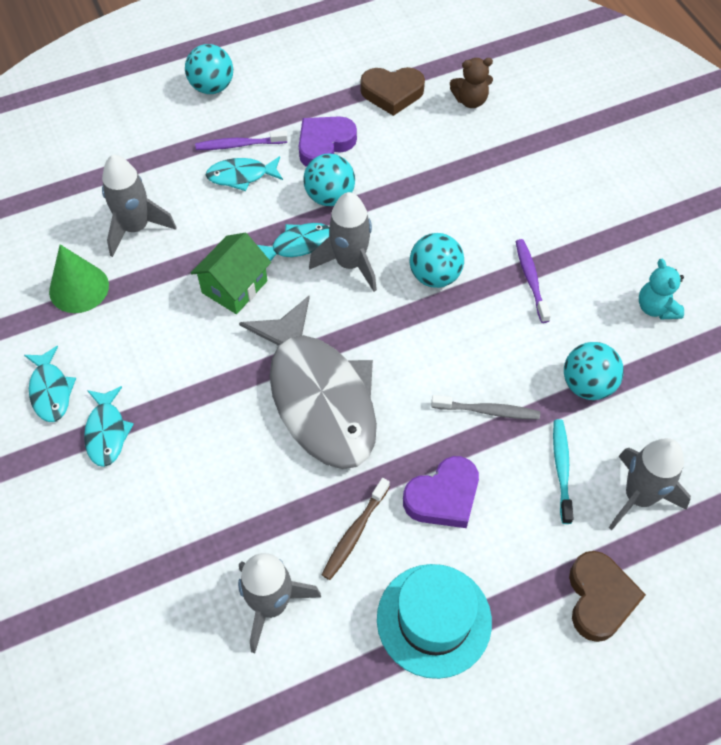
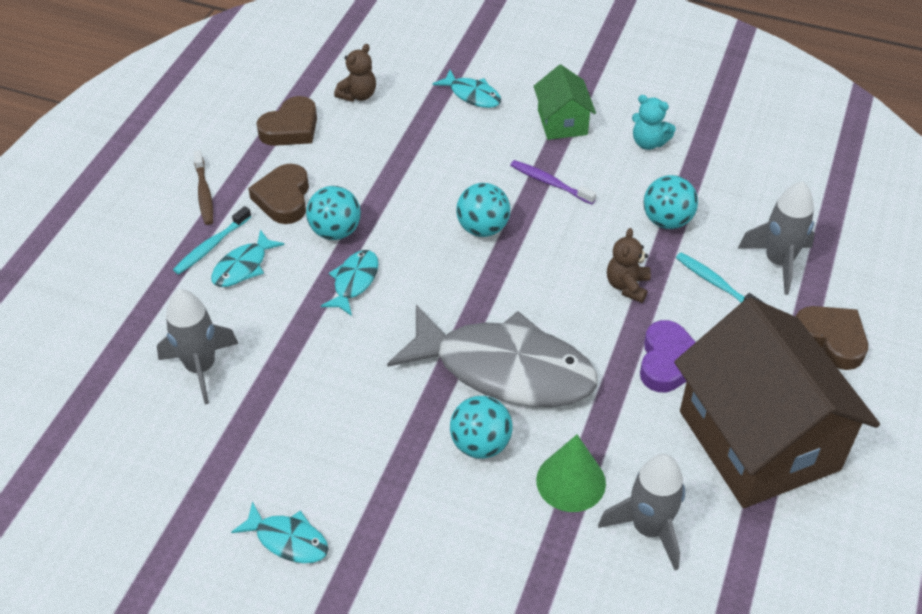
camera: 45 degrees left, 10 degrees down
(79, 288) = (210, 448): green cone -> green cone (571, 481)
(107, 432) = (376, 528): turquoise fish -> turquoise fish (472, 95)
(212, 87) = (129, 220): turquoise ball -> turquoise ball (480, 444)
(234, 287) = (342, 347): green house -> green house (562, 122)
(239, 145) = (211, 246): purple toothbrush -> turquoise toothbrush
(324, 145) = (283, 198): purple heart -> brown heart
(350, 264) = (411, 265): grey rocket -> none
(355, 533) = (642, 433): brown toothbrush -> brown toothbrush (204, 193)
(434, 620) = (758, 440): turquoise hat -> brown house
(487, 411) = (627, 286): grey toothbrush -> brown teddy bear

